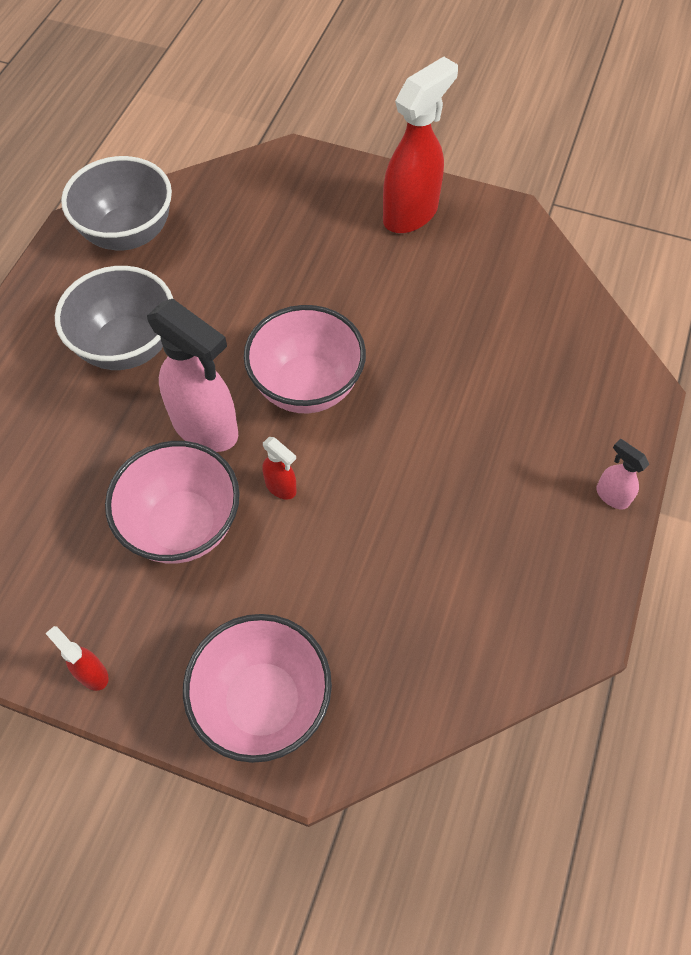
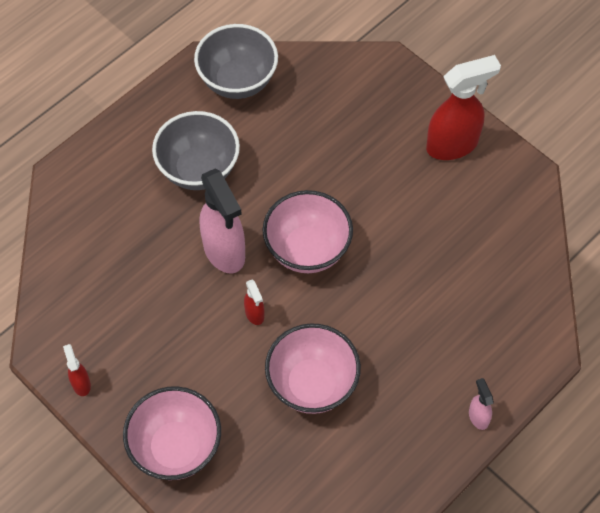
camera: 25 degrees right, 0 degrees up
(183, 525) = (178, 313): pink bowl -> pink bowl (312, 384)

